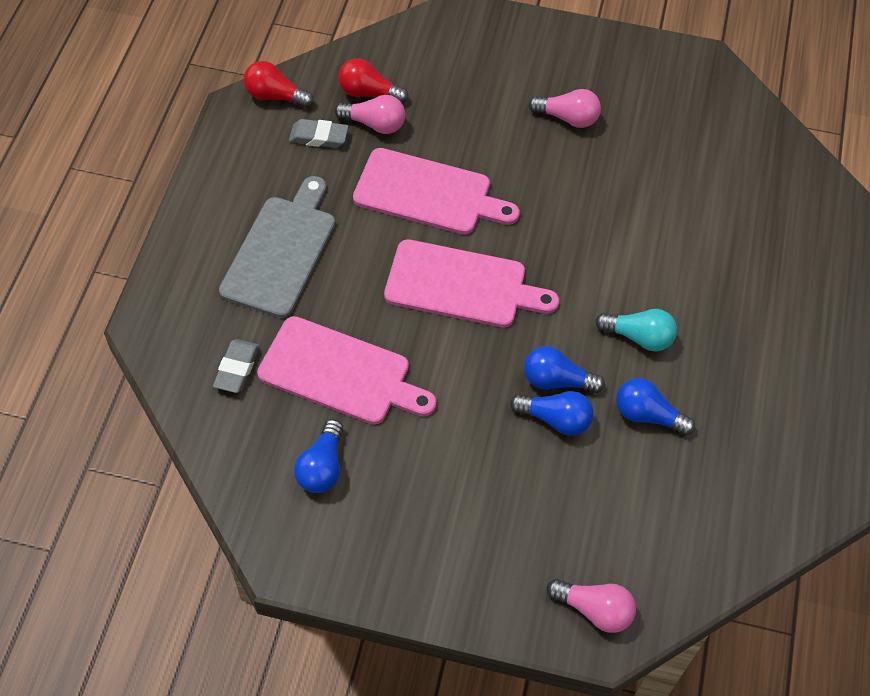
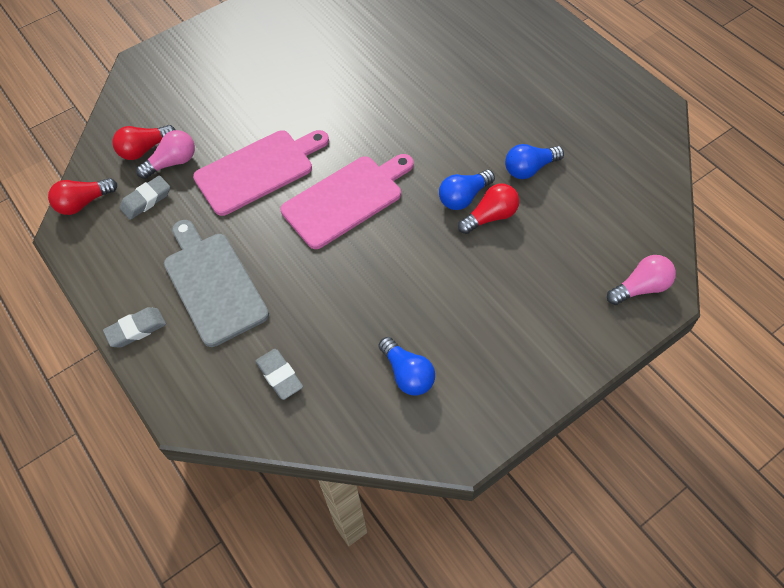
camera: 45 degrees left, 0 degrees up
(191, 231) = (136, 329): none -> grey eraser
(340, 373) = (345, 313): pink cutting board -> none
(555, 419) = (490, 217): blue light bulb -> red light bulb
(567, 118) = (282, 63): pink light bulb -> none
(638, 337) = (472, 136): turquoise light bulb -> none

